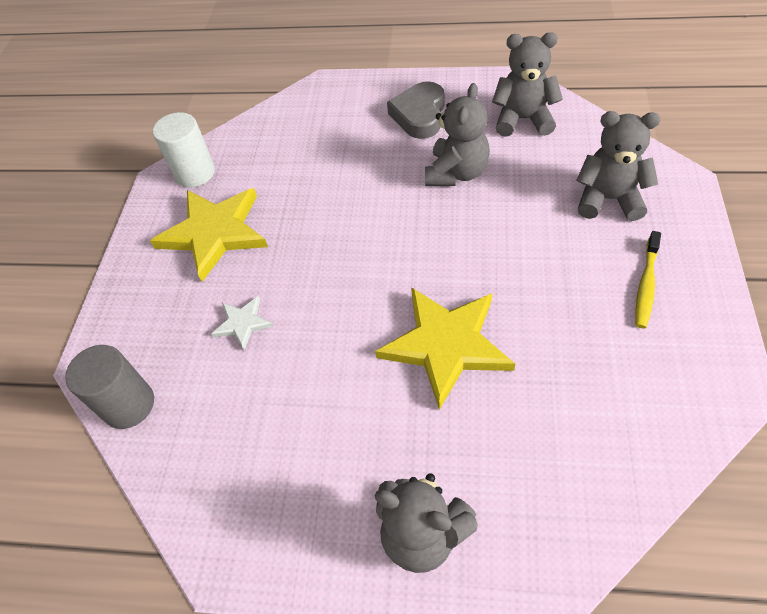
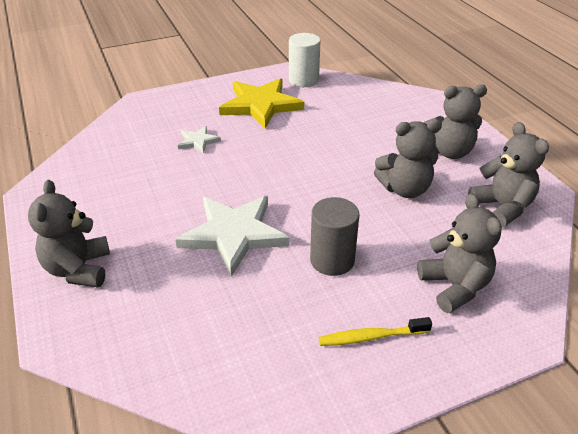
camera: 55 degrees right, 15 degrees down
(128, 405) = (119, 123): grey cylinder -> grey cylinder (332, 260)
(419, 115) = (449, 152): grey heart -> grey teddy bear
(446, 345) = (233, 234): yellow star -> white star

